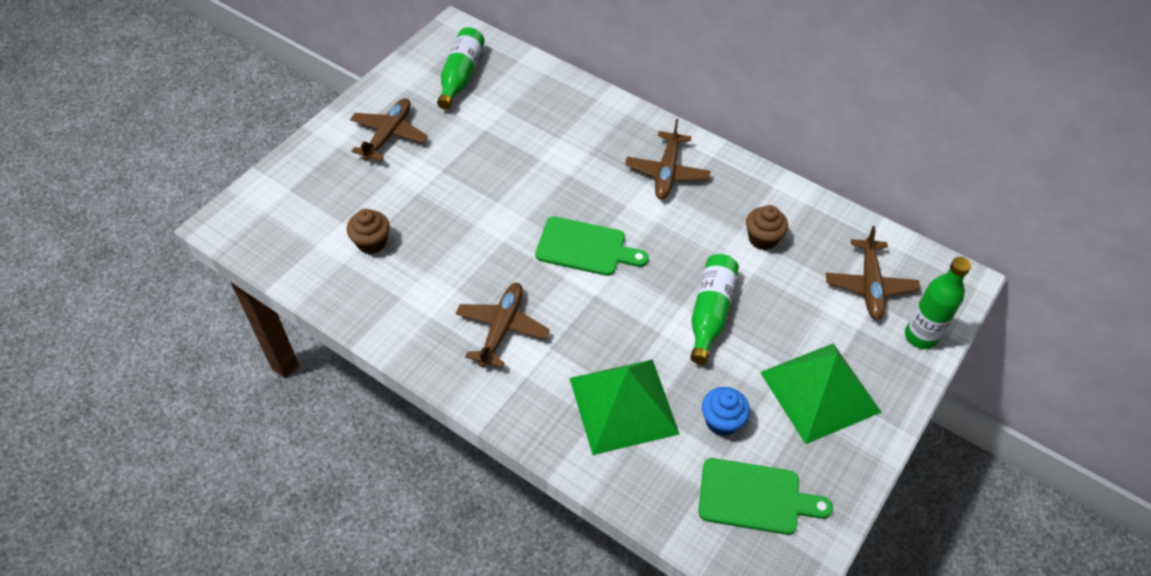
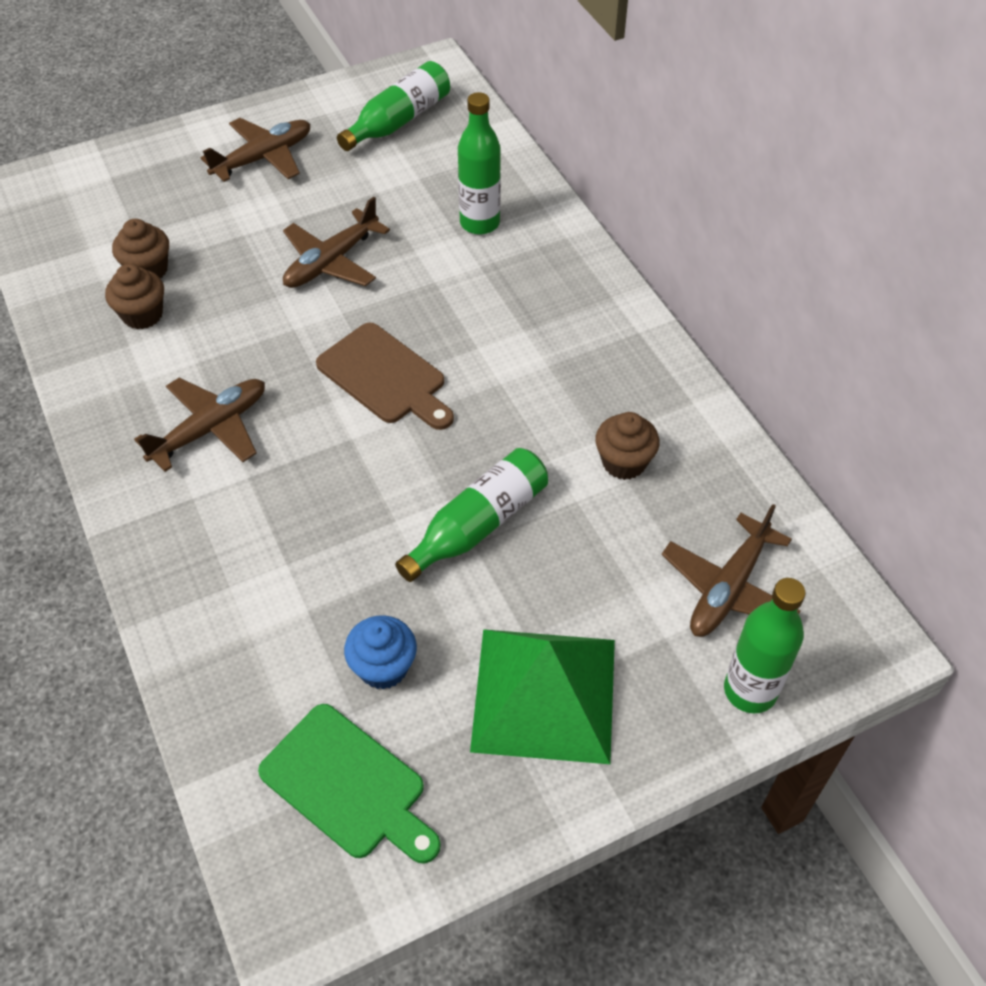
camera: 30 degrees right, 0 degrees up
(393, 274) = (142, 315): none -> brown cupcake
(566, 125) = (479, 223): none -> green bottle
(585, 247) = (385, 377): green cutting board -> brown cutting board
(623, 405) = (278, 587): green pyramid -> none
(667, 172) = (561, 328): brown plane -> brown plane (331, 262)

